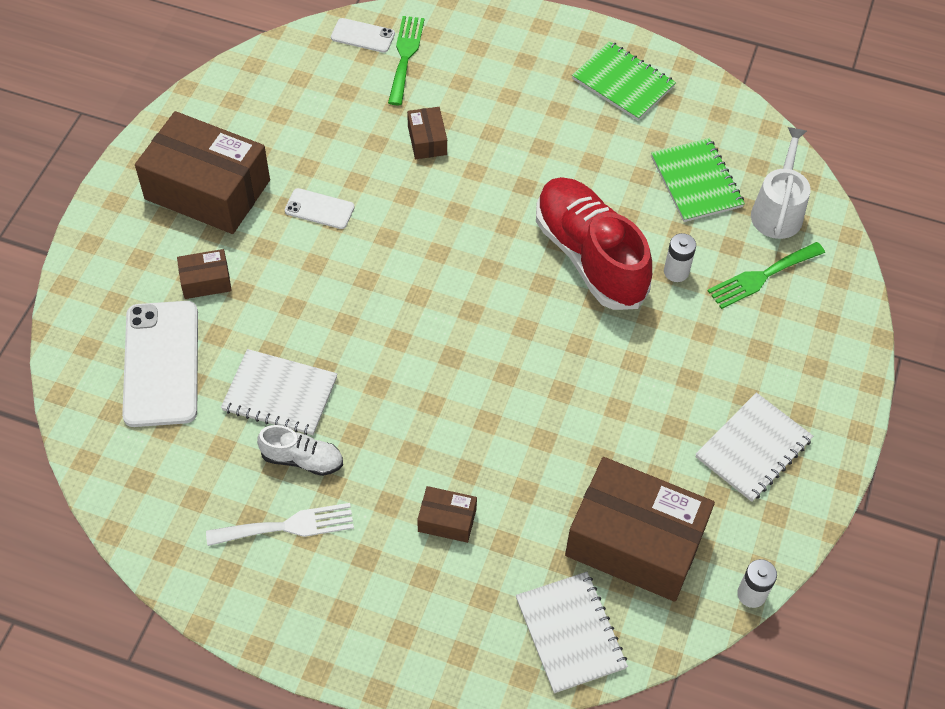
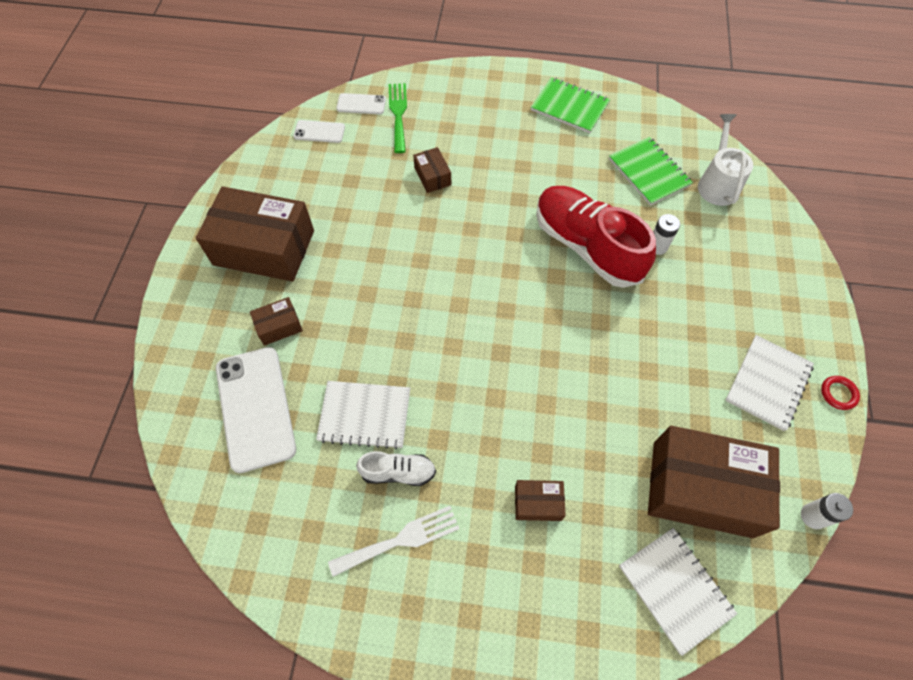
camera: 10 degrees left, 5 degrees up
(319, 209) = (360, 247): white phone -> white phone (319, 132)
(762, 276) = (724, 238): green fork -> none
(832, 475) = (838, 393): none -> red ring

